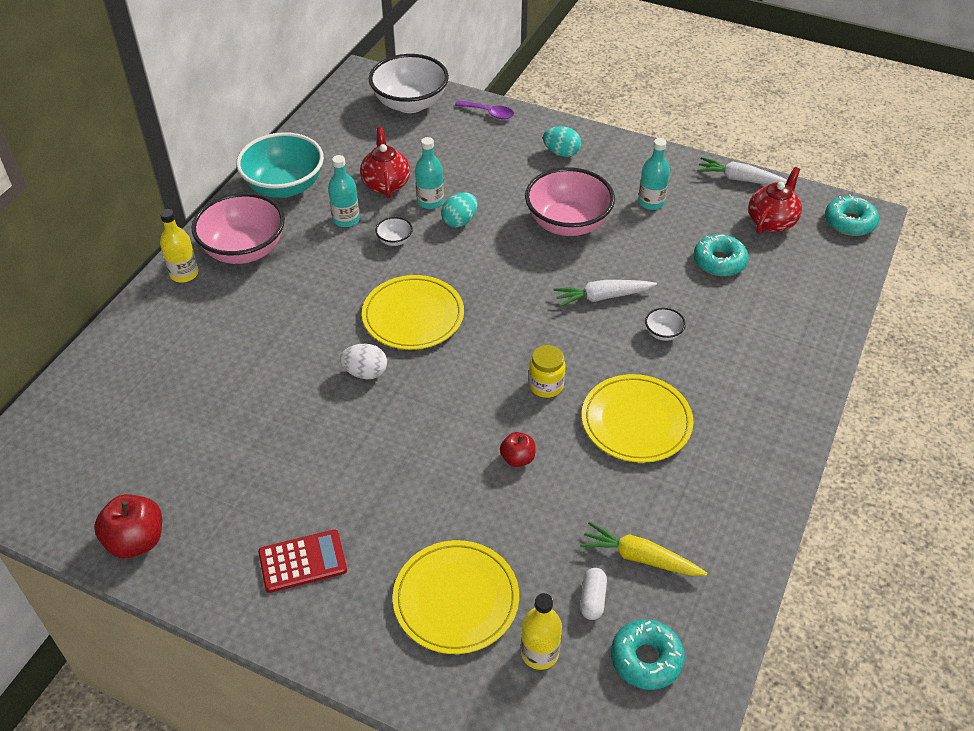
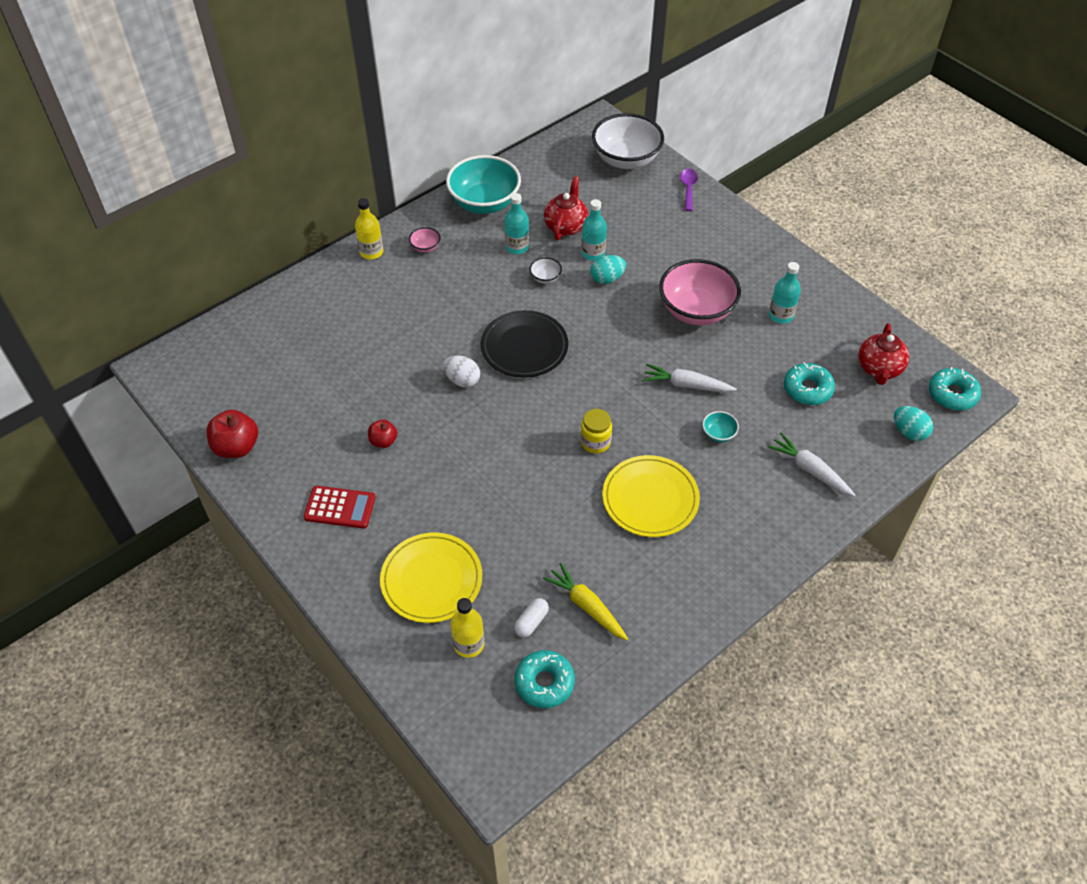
camera: 25 degrees right, 5 degrees up
(244, 250) = (425, 247): pink bowl -> pink bowl, size x0.41
(413, 316) = (524, 347): yellow plate -> black plate
(489, 113) = (688, 189): purple spoon -> purple spoon turned 135 degrees counterclockwise
(517, 458) = (538, 492): red apple -> red apple (383, 441)
(561, 153) = (729, 245): turquoise egg -> turquoise egg (909, 432)
(663, 333) = (718, 434): white bowl -> turquoise bowl
(740, 179) = (876, 321): white carrot -> white carrot (810, 470)
(771, 222) = (879, 369): red teapot -> red teapot turned 135 degrees clockwise

